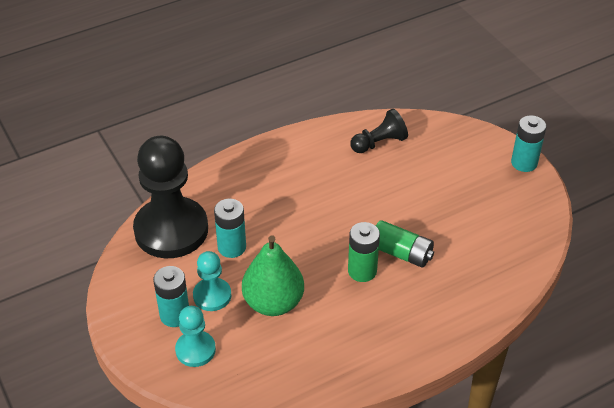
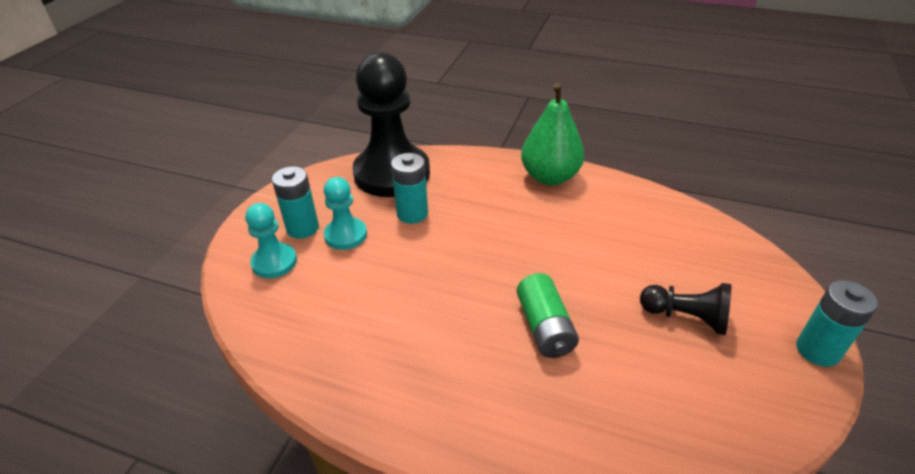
camera: 50 degrees right, 5 degrees down
(273, 302) = (376, 276): green pear -> green pear (550, 177)
(362, 271) = (485, 312): green battery -> none
(379, 143) = (656, 223): black pawn -> black pawn (686, 317)

